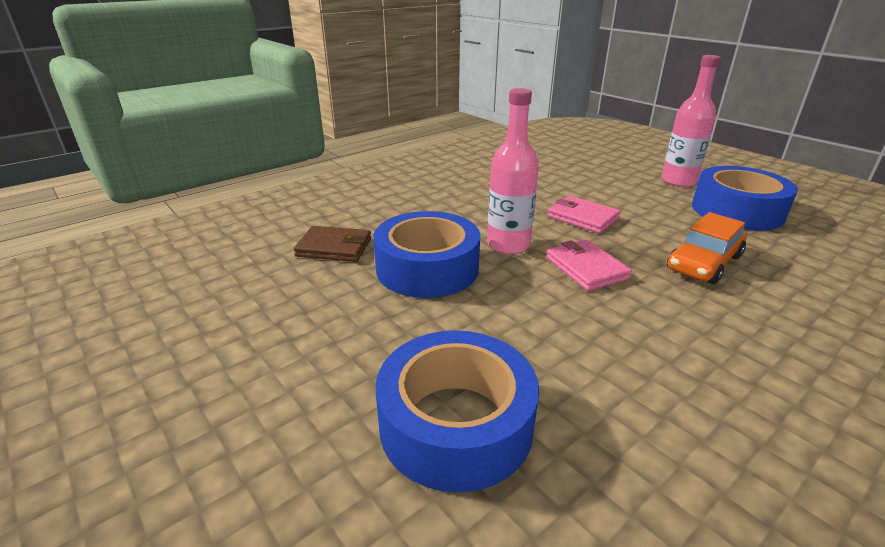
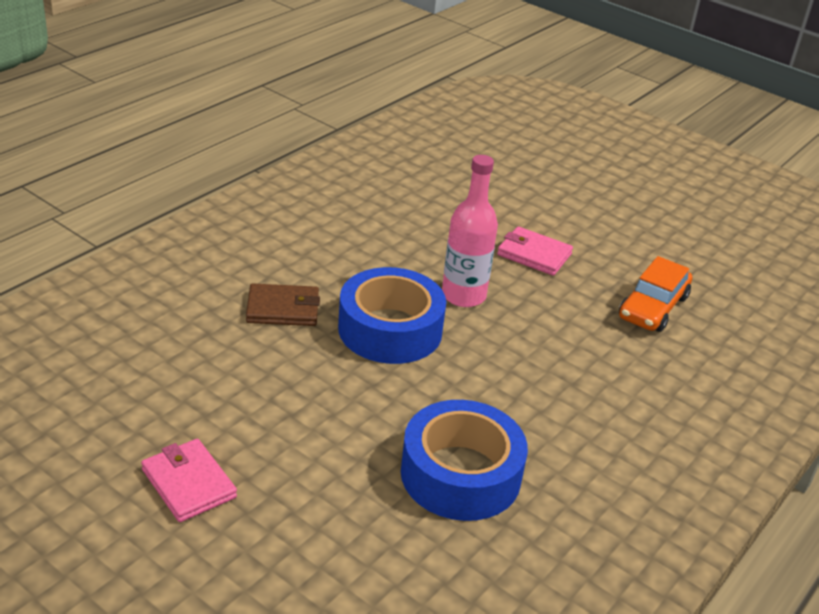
camera: 15 degrees left, 5 degrees up
(586, 268) = (544, 320): pink wallet -> pink wallet (188, 483)
(678, 181) = (632, 194): pink bottle -> none
(737, 211) = (690, 237): blue tape -> none

